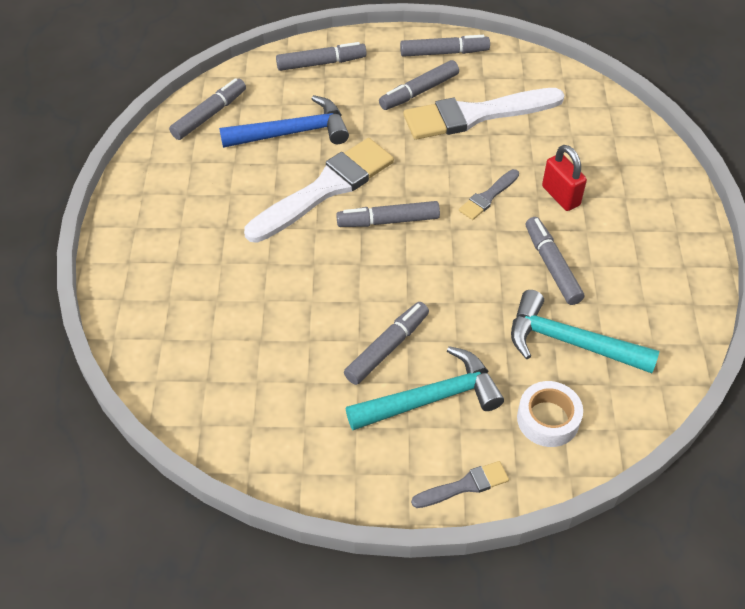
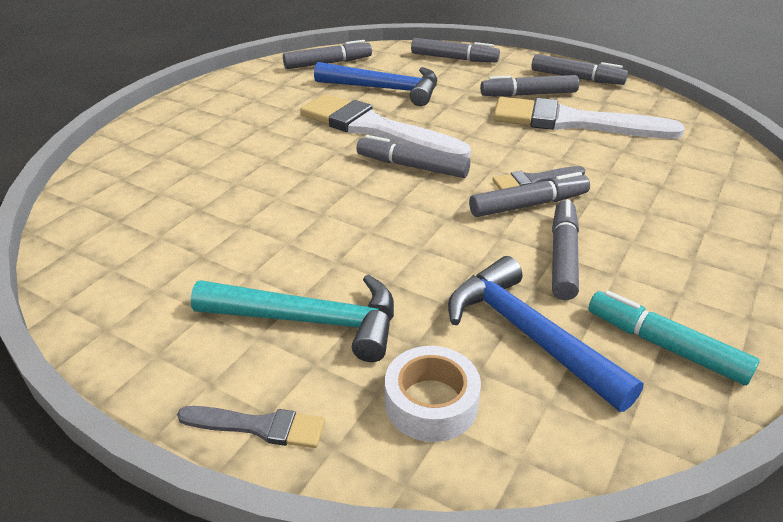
camera: 30 degrees right, 15 degrees down
(325, 189) = (375, 129): white brush -> white brush turned 135 degrees counterclockwise
(386, 348) = (309, 259): grey marker -> grey marker (528, 205)
(560, 196) = (621, 204): red padlock -> none
(569, 342) = (528, 334): turquoise hammer -> blue hammer
(650, 312) = (666, 346): none -> turquoise marker

